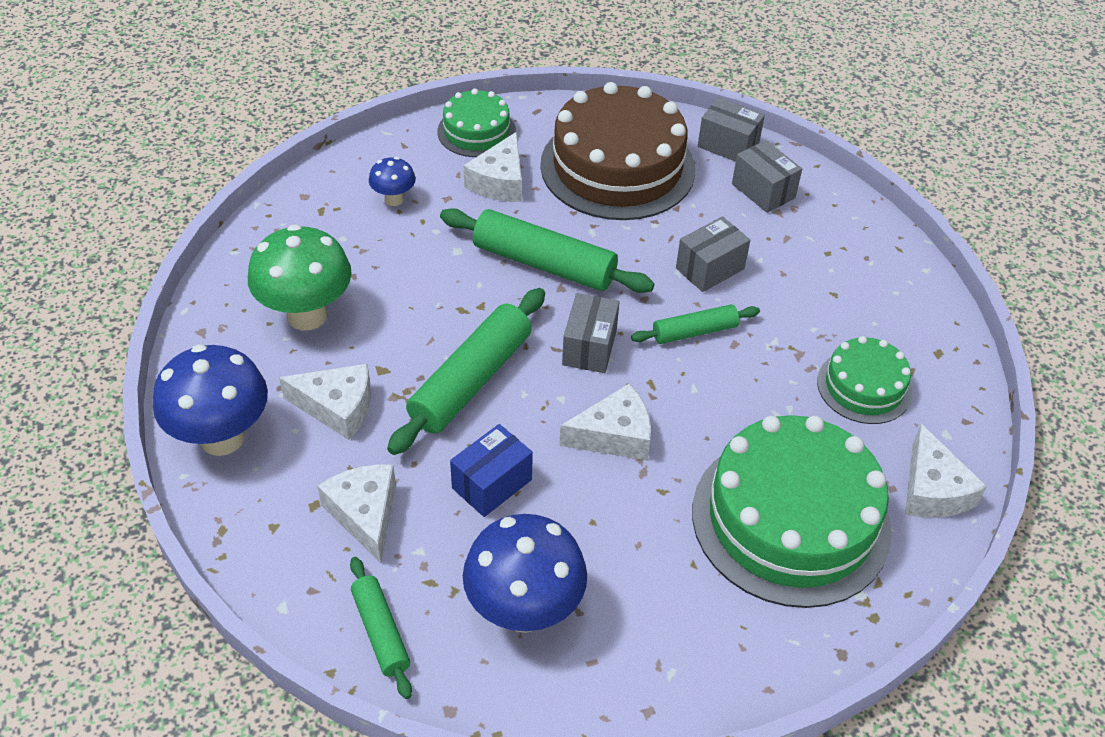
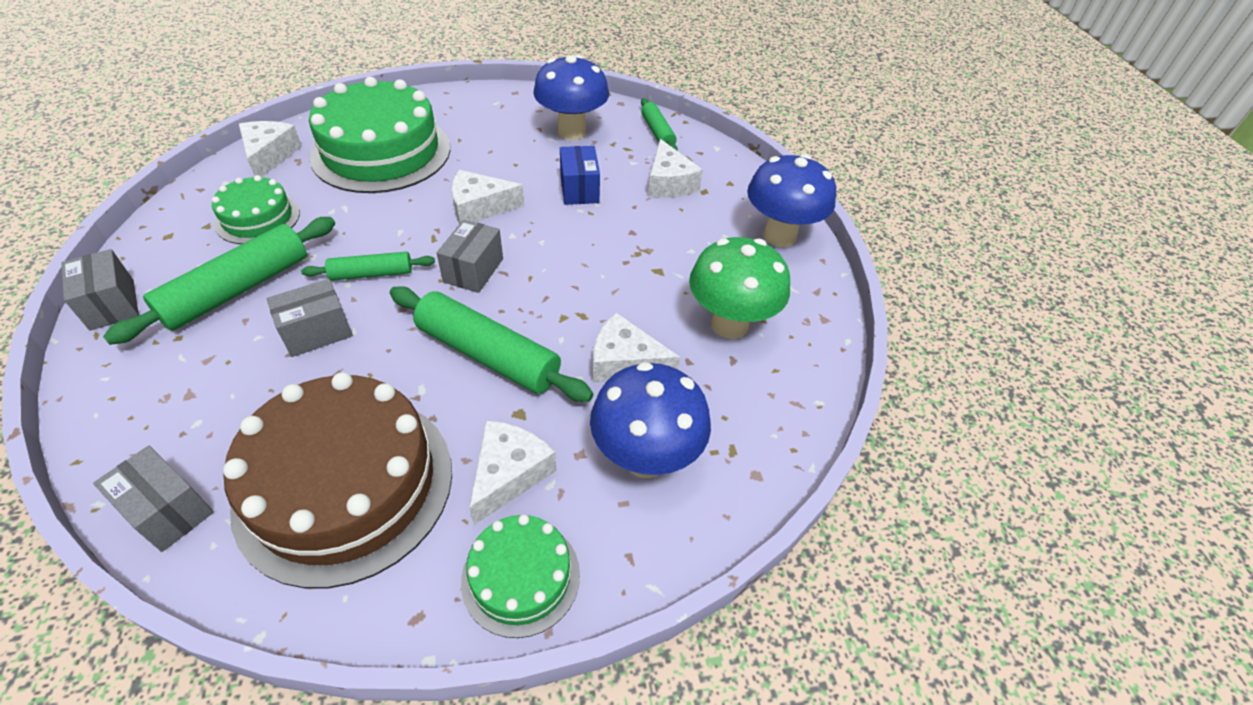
camera: 175 degrees left, 0 degrees up
(337, 407) = (694, 246): white cheese -> white cheese (625, 362)
(394, 199) = (645, 458): blue mushroom -> blue mushroom, size x1.97
(470, 380) = (583, 255): green rolling pin -> green rolling pin (238, 289)
(492, 484) = (579, 189): blue box -> blue box turned 60 degrees counterclockwise
(763, 191) = (182, 426): grey box -> grey box (112, 304)

